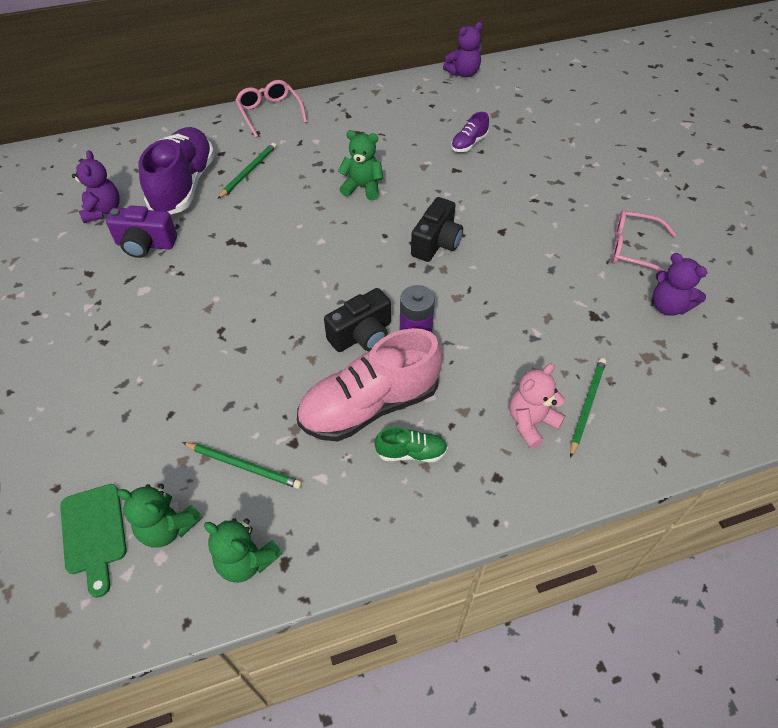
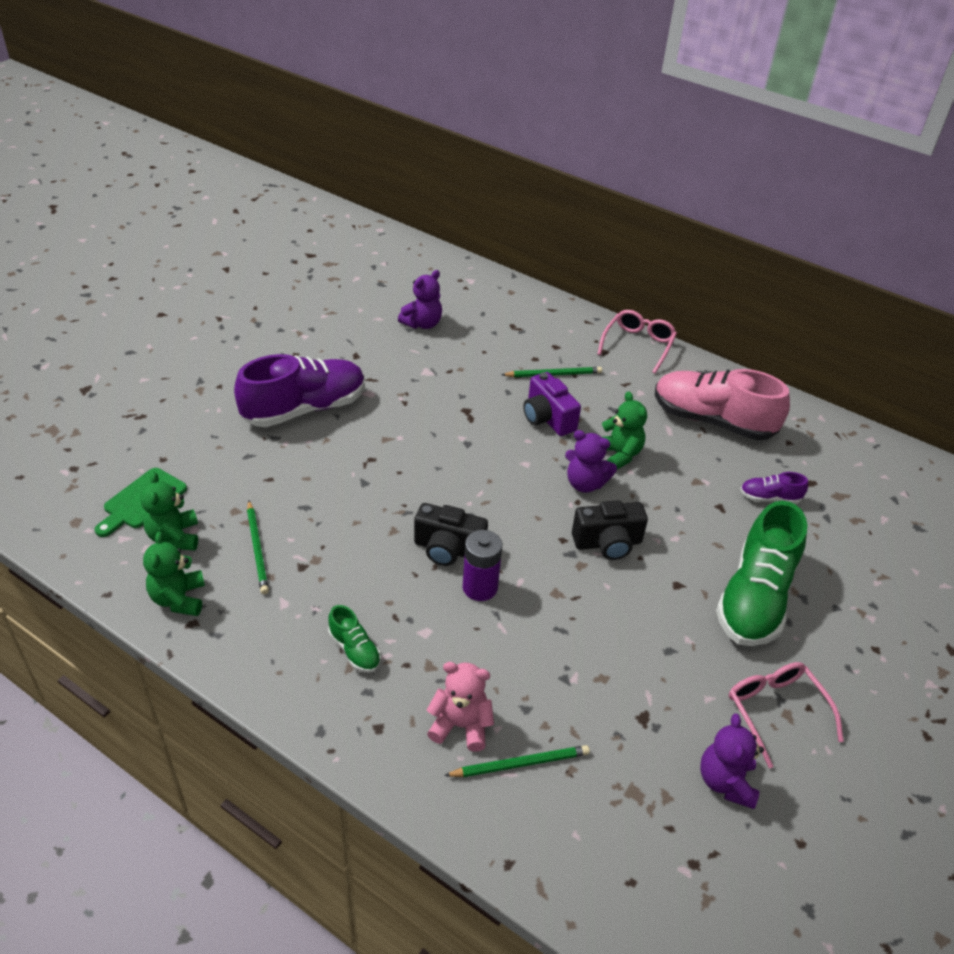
camera: 50 degrees right, 10 degrees down
(145, 244) = (413, 366): purple camera -> purple camera (547, 418)
(184, 185) = (496, 348): purple shoe -> purple shoe (304, 409)
(370, 405) = (379, 595): pink shoe -> pink shoe (712, 421)
(463, 73) = (868, 440): purple teddy bear -> purple teddy bear (585, 483)
(542, 203) = (755, 598): none -> green shoe

